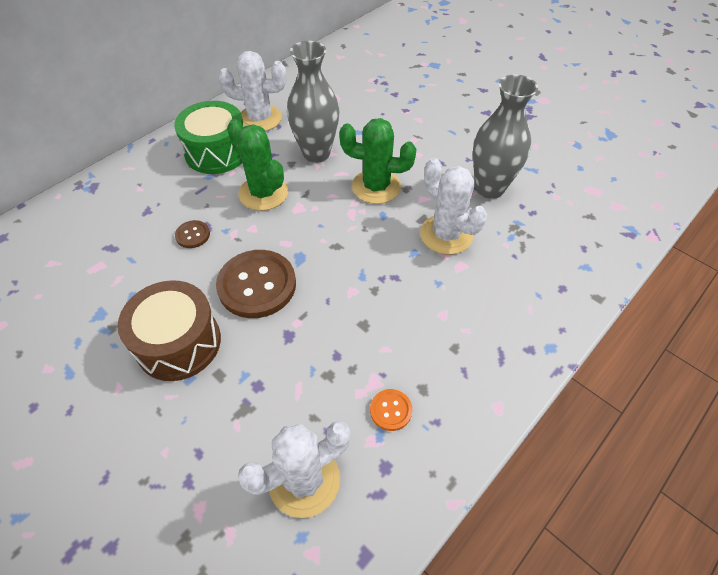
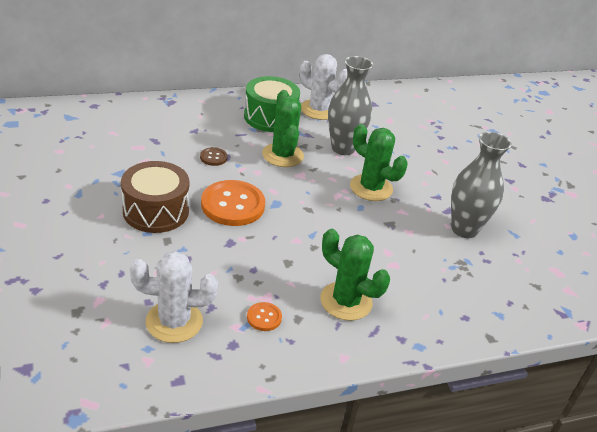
camera: 25 degrees right, 15 degrees down
(257, 285) = (233, 205): brown button -> orange button
(446, 235) = (399, 241): white cactus -> none
(451, 337) = (346, 301): none -> green cactus

